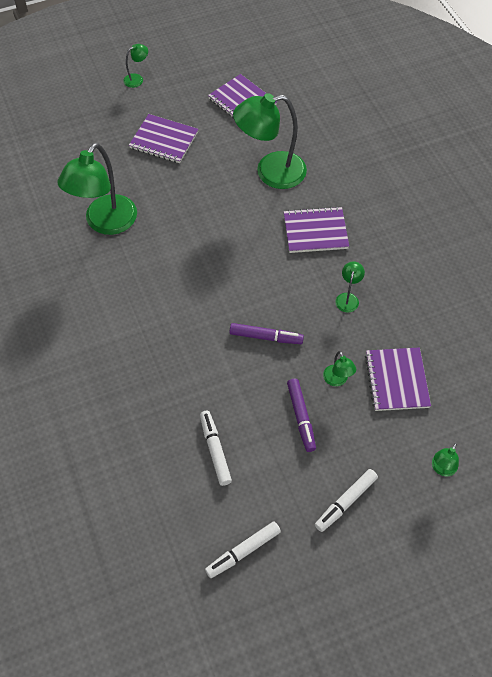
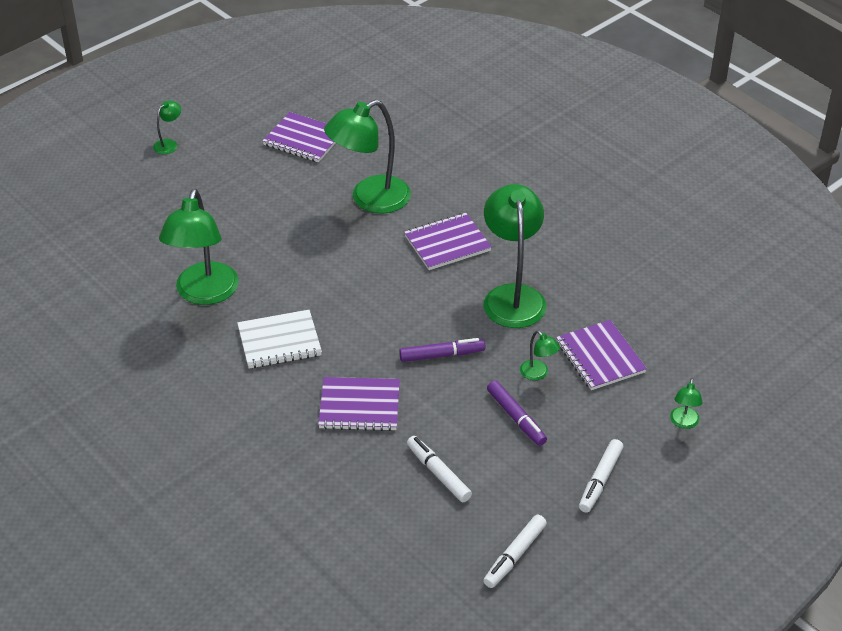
camera: 20 degrees left, 15 degrees down
(143, 284) = (279, 341): none -> white notebook
(164, 140) = (232, 197): purple notebook -> purple notebook (359, 406)
(348, 298) = (512, 296): green lamp -> green lamp, size x2.32

